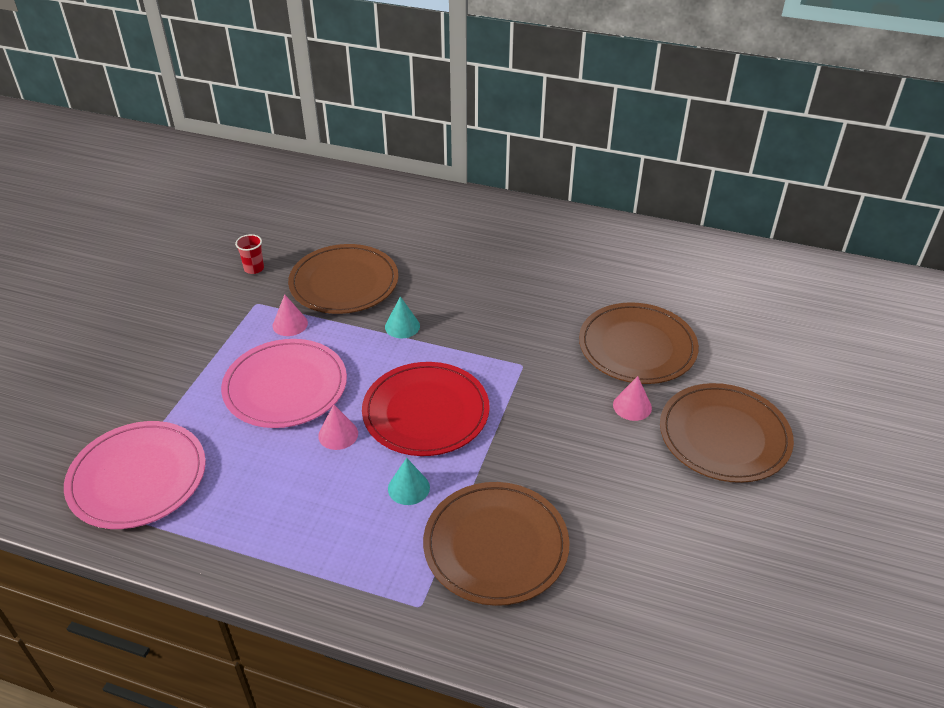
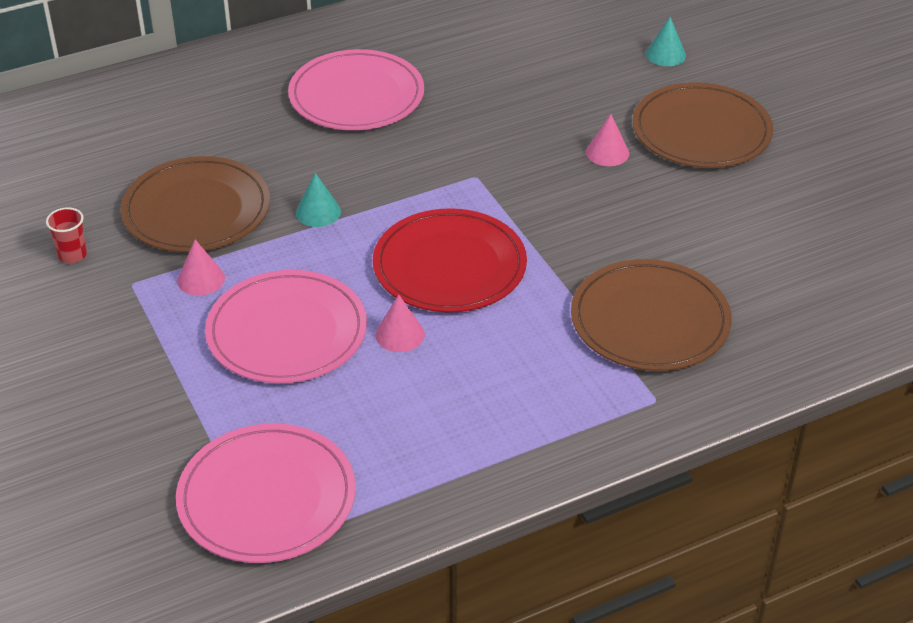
camera: 45 degrees left, 0 degrees up
(408, 488) = (523, 330): turquoise cone -> turquoise cone (666, 54)
(523, 269) = (356, 96): none -> pink plate
(637, 347) = (548, 104): brown plate -> none

